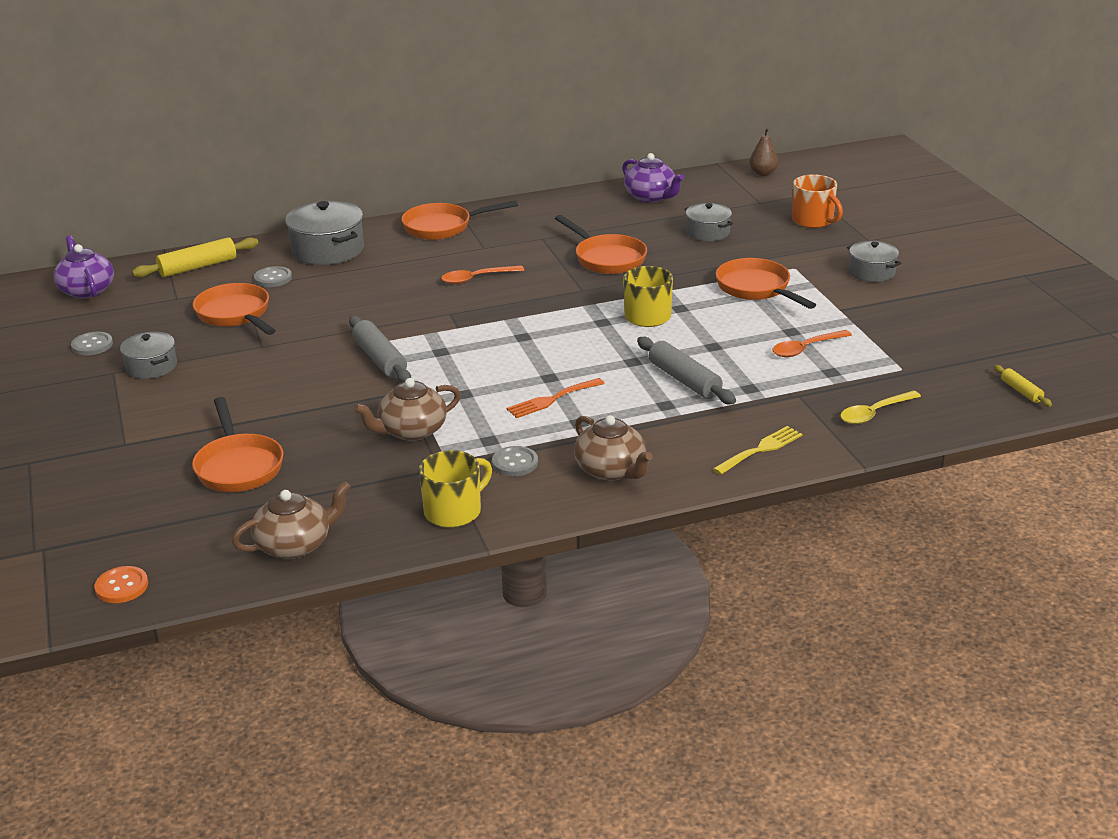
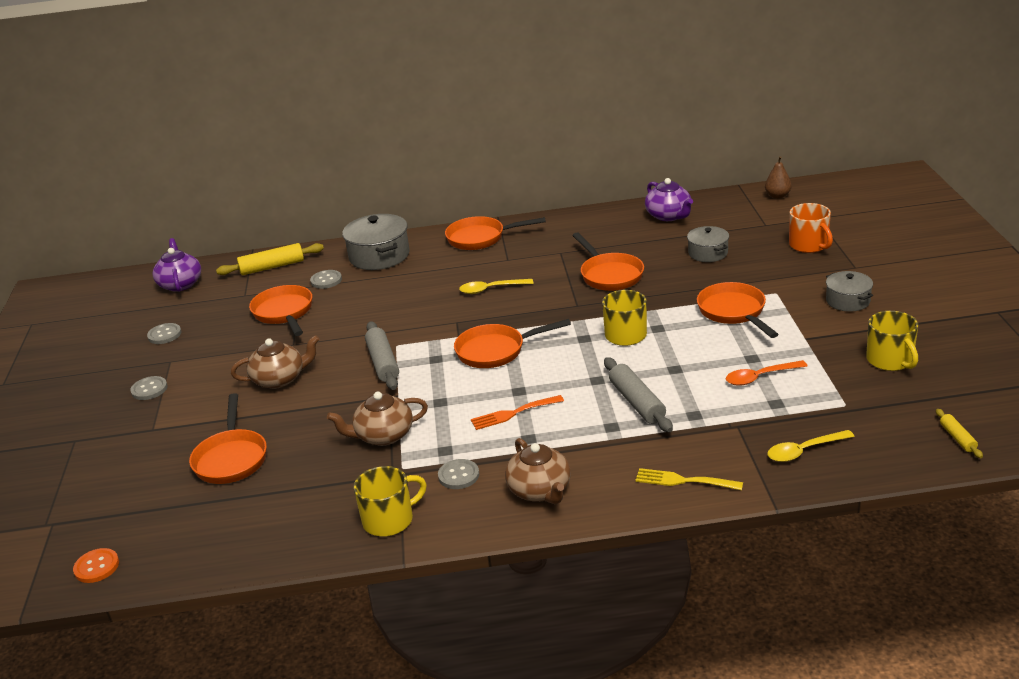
camera: 15 degrees right, 0 degrees up
(100, 403) = (149, 389): none -> grey button
(151, 367) = (201, 358): grey pot -> none
(295, 545) = (247, 541): brown teapot -> brown teapot (280, 379)
(476, 278) = (491, 289): orange spoon -> yellow spoon
(507, 340) = (496, 351): none -> orange pan
(760, 449) = (683, 481): yellow fork -> yellow fork turned 135 degrees counterclockwise
(933, 325) = (890, 360): none -> yellow mug

